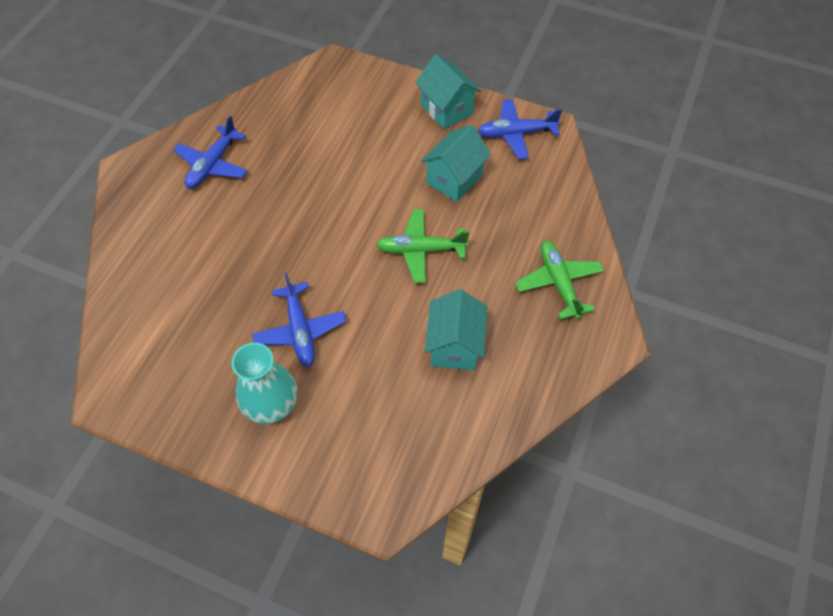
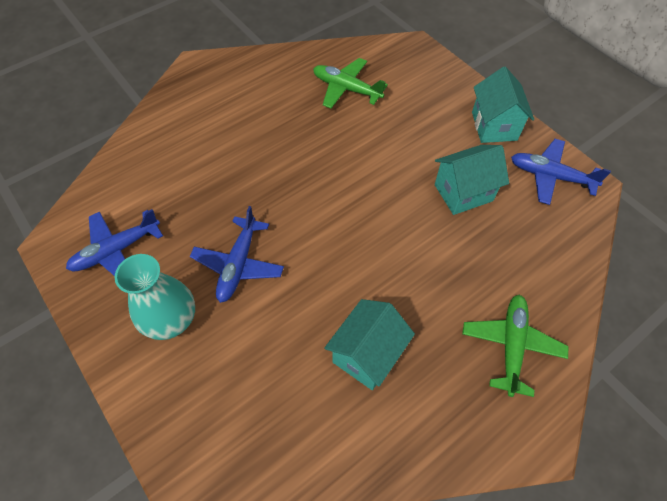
camera: 30 degrees right, 0 degrees up
(213, 165) = (262, 90): blue plane -> blue plane (116, 251)
(420, 250) = (391, 244): green plane -> green plane (346, 89)

